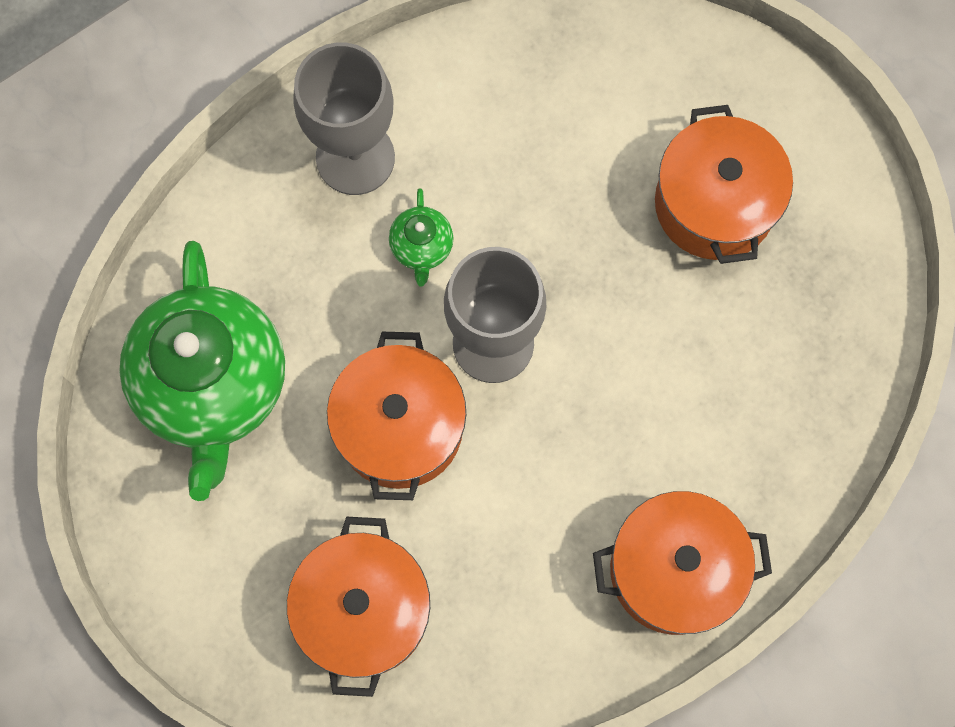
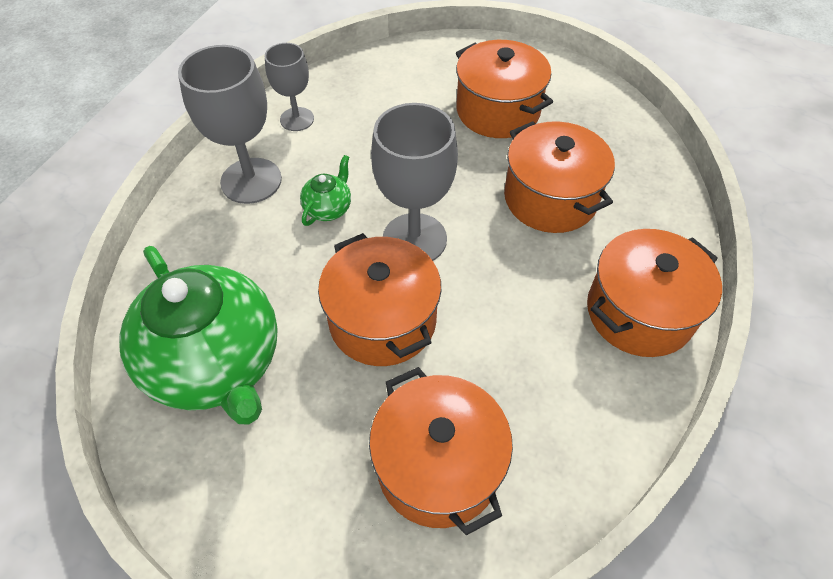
camera: 30 degrees left, 20 degrees down
(421, 247) = (328, 208): green teapot -> green teapot turned 120 degrees counterclockwise
(456, 84) = (297, 119): none -> grey goblet
(684, 373) = (550, 198): none -> orange pot

